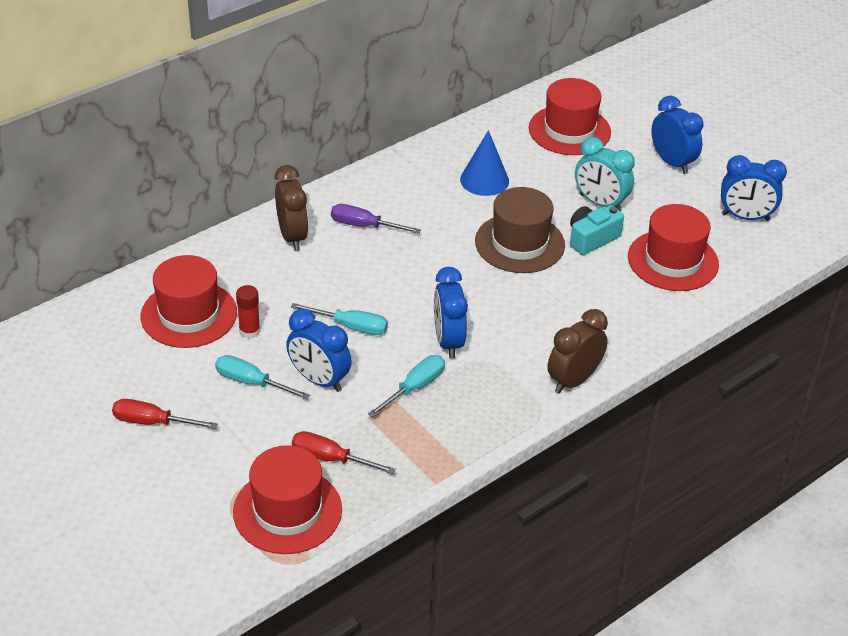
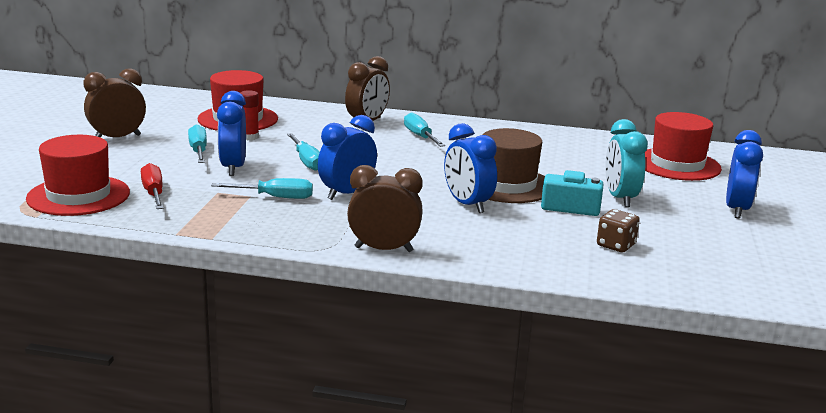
camera: 50 degrees right, 20 degrees down
(152, 422) = (117, 138): red screwdriver -> brown clock
(364, 226) = (420, 136): purple screwdriver -> turquoise screwdriver
(484, 180) = (551, 155): blue cone -> none
(673, 260) = (616, 245): red hat -> brown dice
(745, 217) = (746, 259): blue clock -> blue clock (467, 205)

